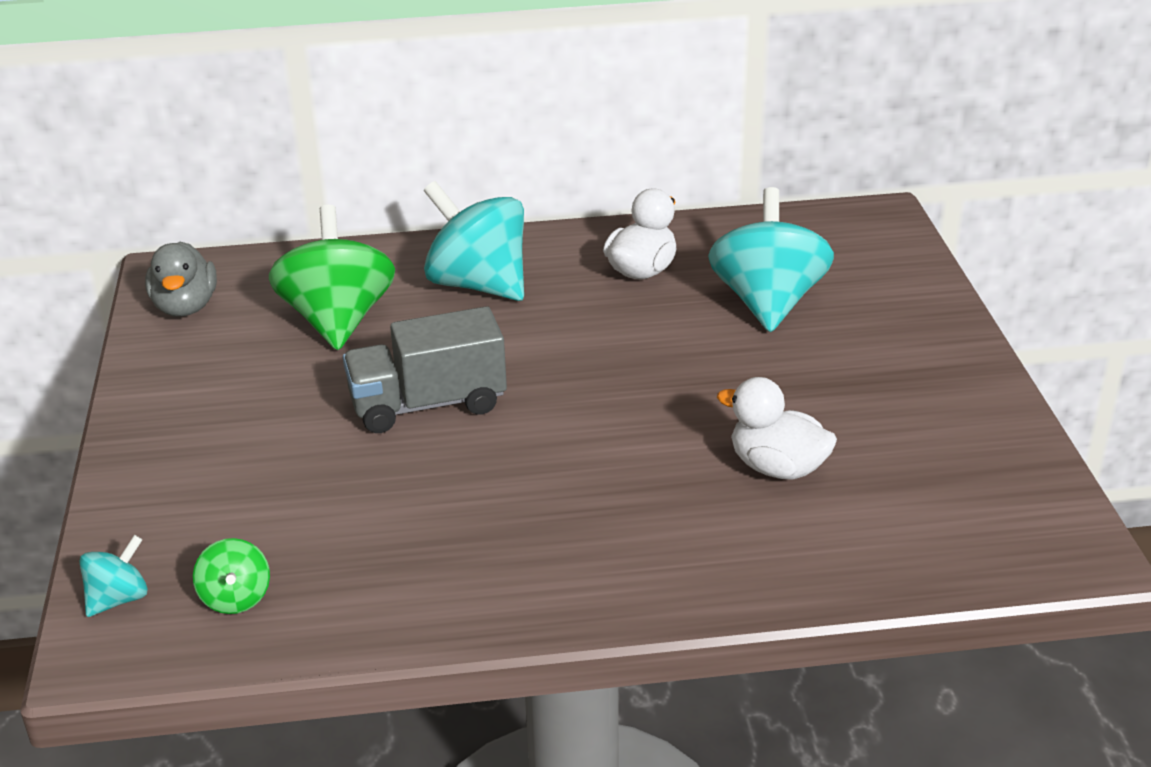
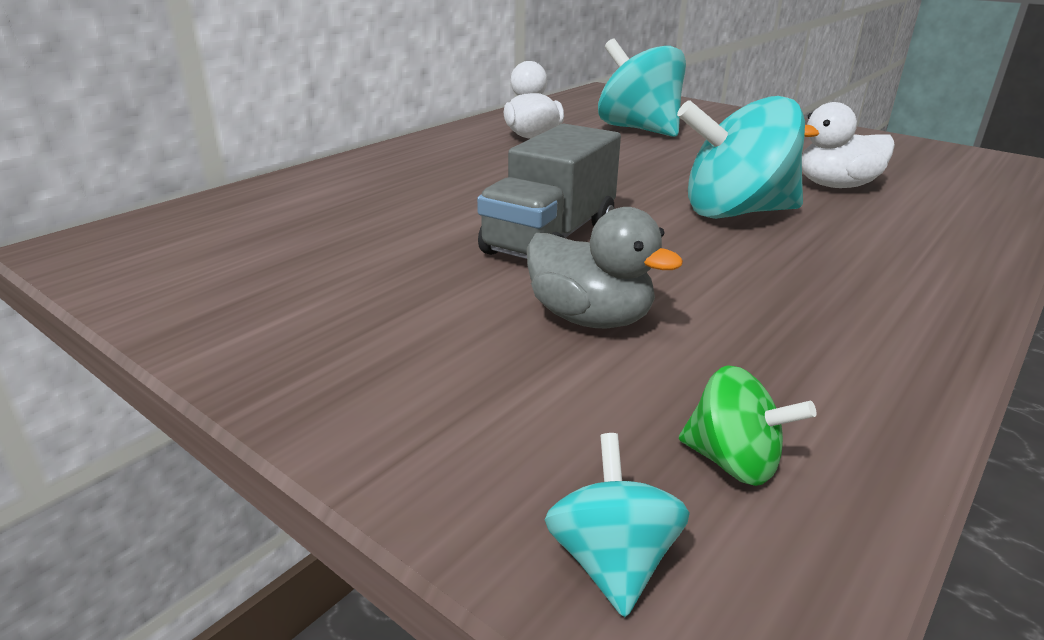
camera: 45 degrees left, 5 degrees down
(185, 307) = (152, 262): grey duck -> grey duck (590, 318)
(338, 320) = (351, 220): green spinning top -> none
(478, 285) = (431, 170): turquoise spinning top -> turquoise spinning top (735, 212)

